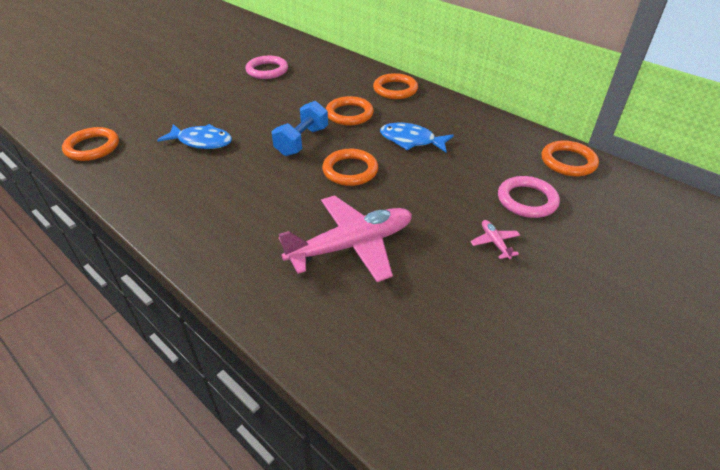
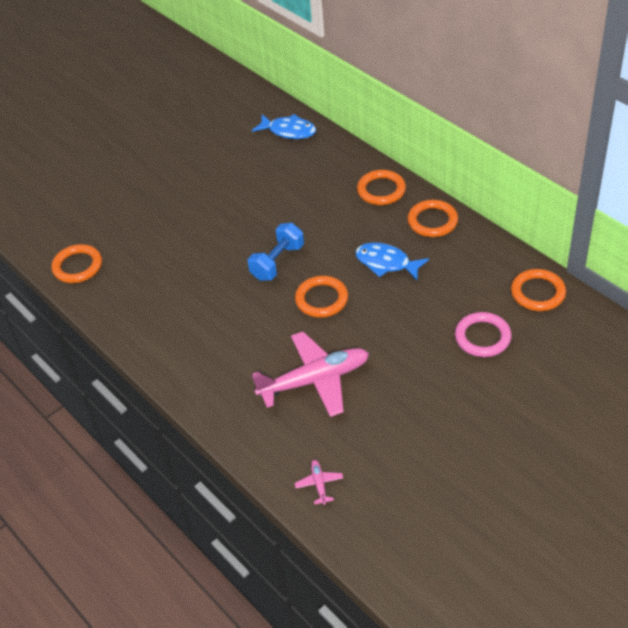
camera: 10 degrees right, 5 degrees up
(201, 142) = (180, 261): blue fish -> blue fish (289, 131)
(267, 70) = (244, 159): pink ring -> none
(349, 114) = (328, 226): orange ring -> orange ring (432, 221)
(494, 243) = (440, 381): pink plane -> pink plane (319, 484)

